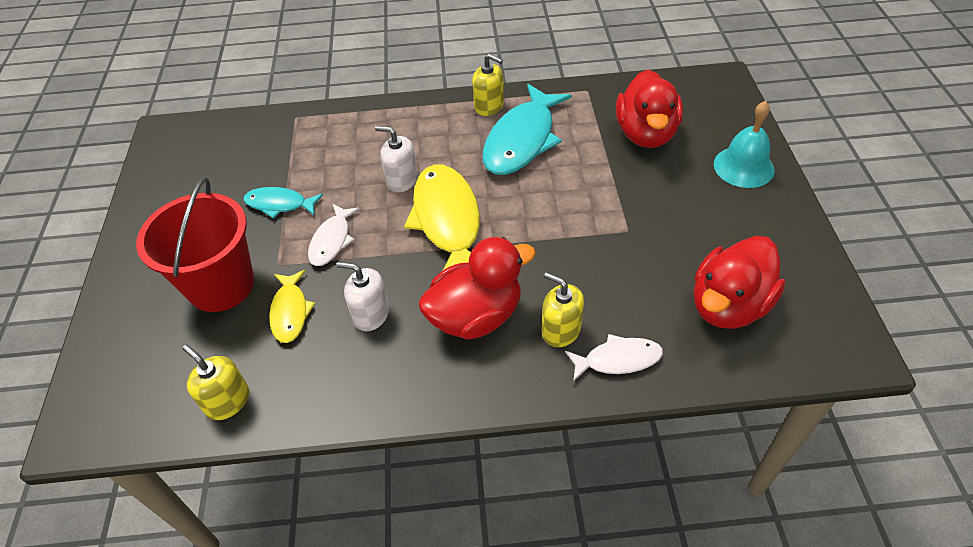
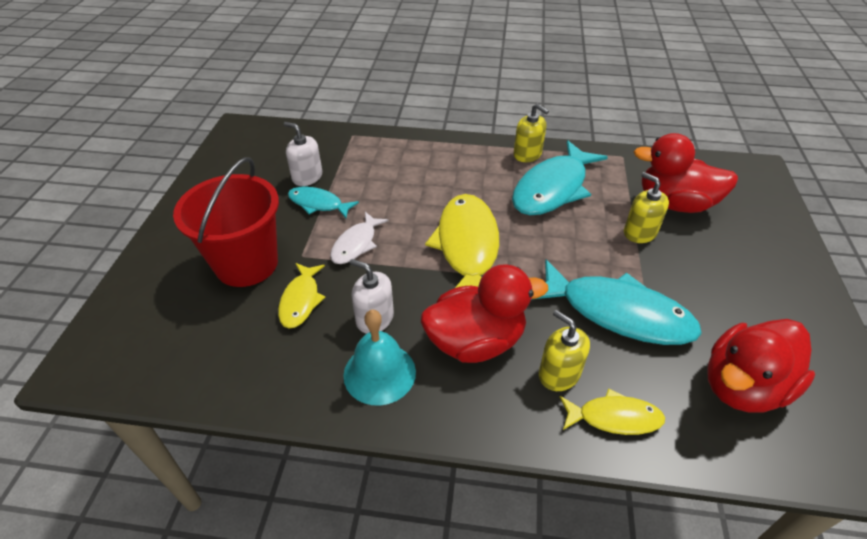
camera: 10 degrees right, 5 degrees down
(227, 401) = (219, 372): yellow soap dispenser -> yellow soap dispenser (640, 232)
(402, 180) = (433, 203): white soap dispenser -> white soap dispenser (307, 177)
(606, 259) = (617, 313): none -> turquoise fish
(618, 360) = (614, 418): white fish -> yellow fish
(645, 134) = (675, 204): red duck -> red duck turned 90 degrees clockwise
(743, 167) = (772, 251): turquoise bell -> turquoise bell (379, 373)

